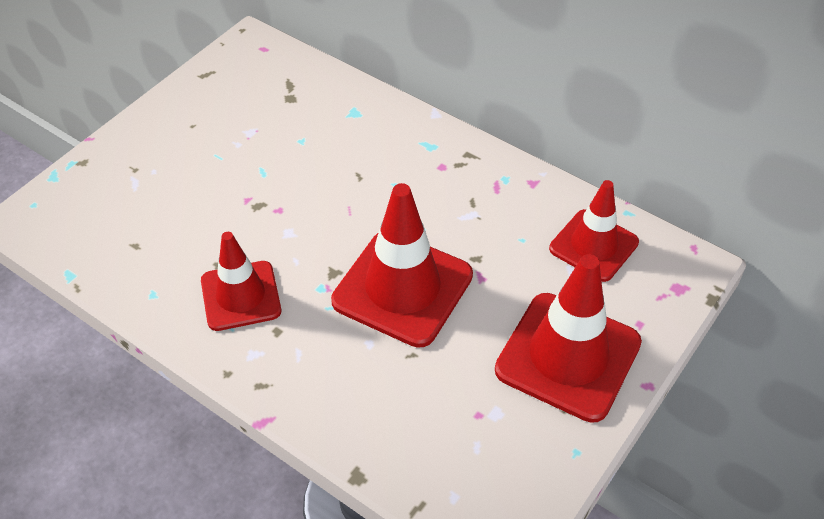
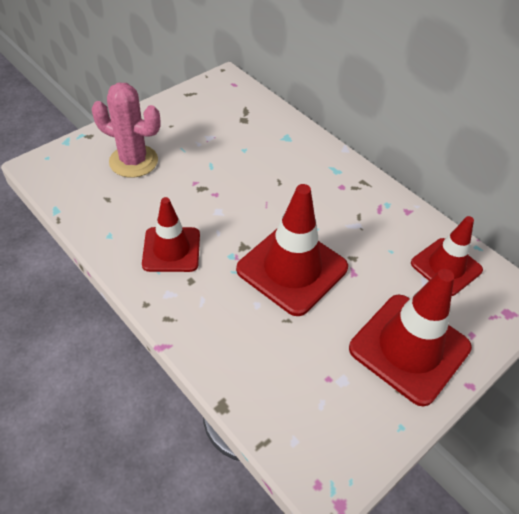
camera: 10 degrees right, 0 degrees up
(155, 186) = (133, 161): none -> pink cactus

